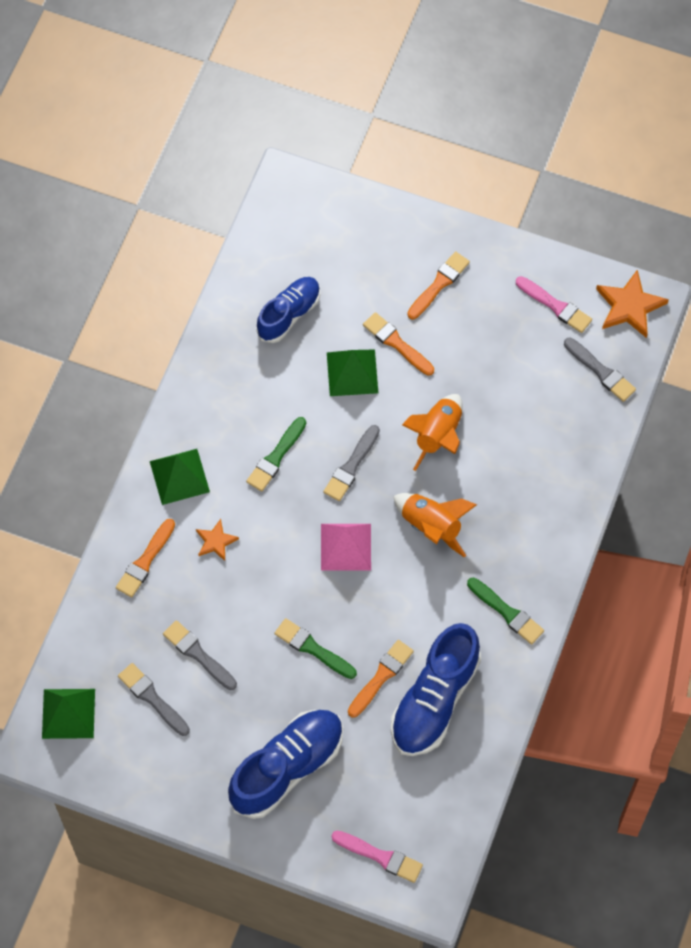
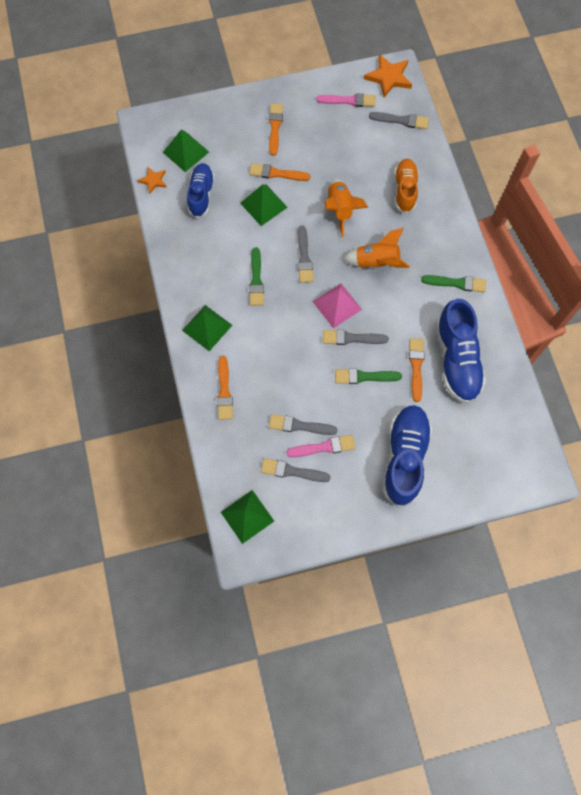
camera: 35 degrees left, 5 degrees up
(215, 541) = (258, 352): orange star -> orange star (153, 180)
(310, 250) = (186, 152): none -> green pyramid
(332, 595) = (351, 338): none -> grey brush
(380, 856) = (499, 472): pink brush -> pink brush (324, 447)
(535, 461) = (404, 190): none -> orange shoe

